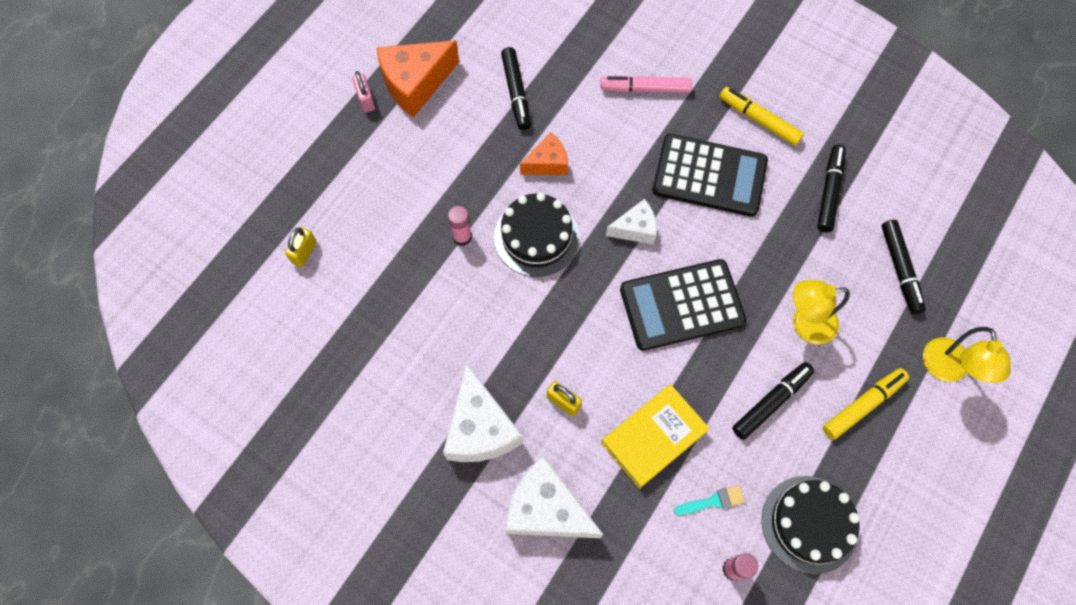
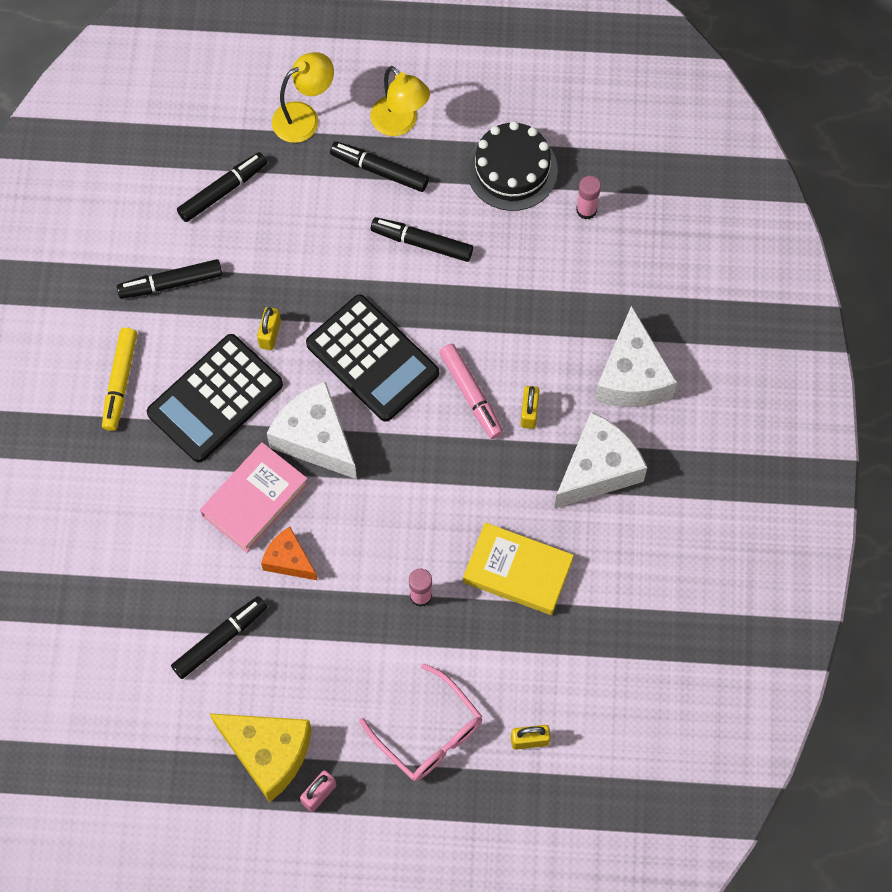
camera: 120 degrees left, 0 degrees up
(358, 189) = (428, 732): none -> pink glasses
(415, 83) = (268, 753): orange cheese -> yellow cheese
(536, 237) = (379, 525): black cake -> none
(609, 164) = (255, 500): none -> pink book
(635, 229) = (315, 438): white cheese -> white cheese, size x1.72
(645, 89) = (142, 510): pink marker -> pink marker (471, 394)
(653, 437) = (514, 322): yellow book -> yellow book (517, 571)
(709, 176) = (215, 399): black calculator -> black calculator turned 120 degrees counterclockwise
(712, 501) = (540, 250): turquoise brush -> none
(745, 240) = (270, 334): none -> yellow padlock
(805, 324) = (328, 247): yellow lamp -> yellow lamp (400, 123)
(862, 405) = (379, 170): yellow marker -> black marker

